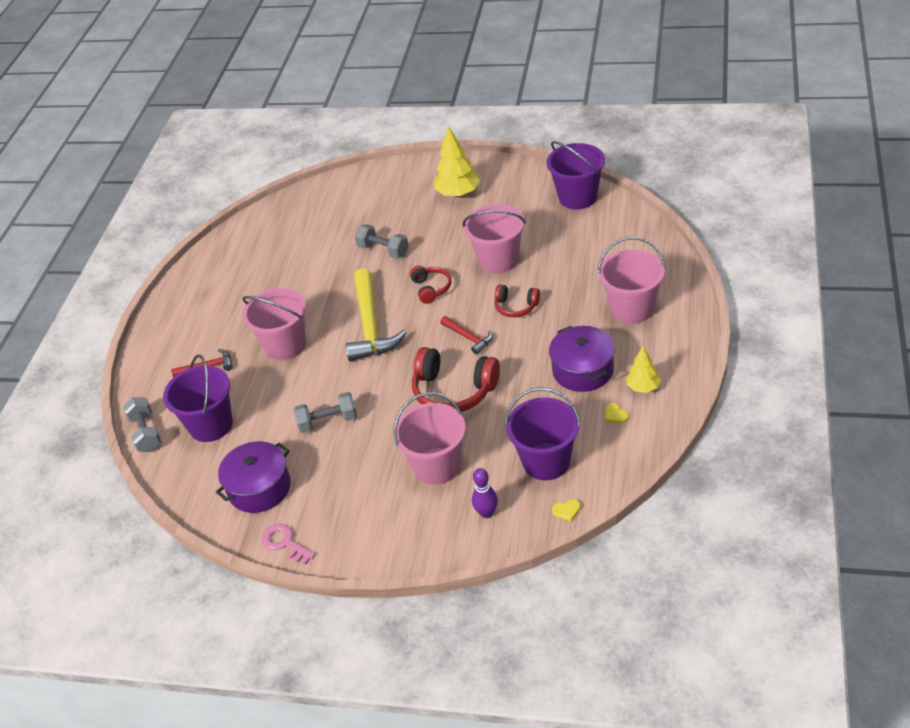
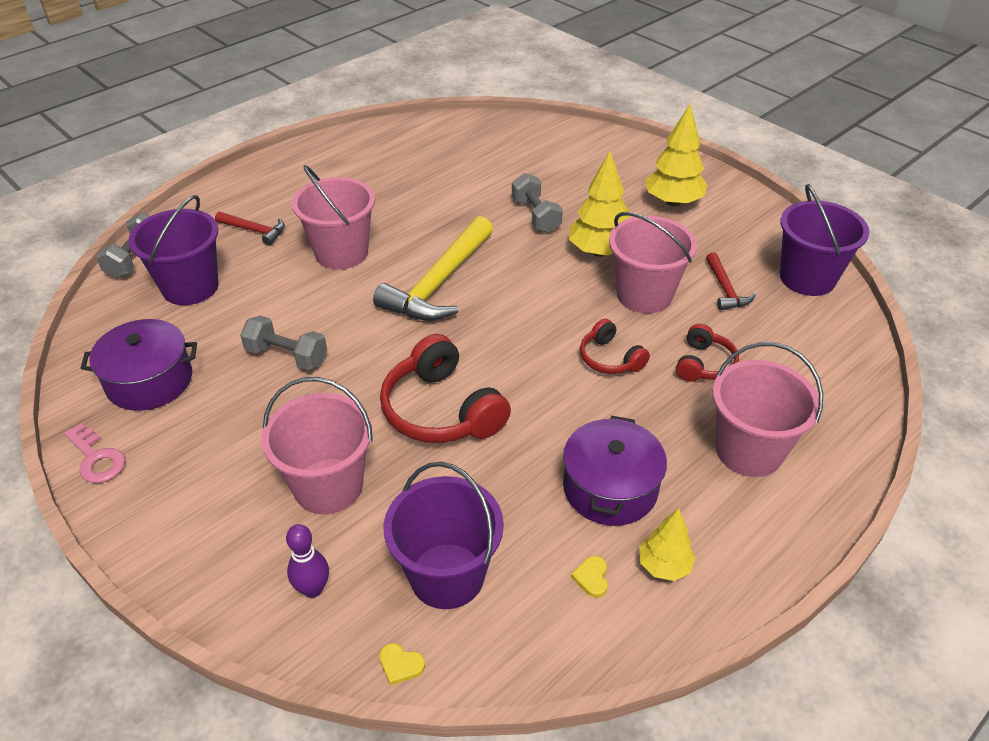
camera: 30 degrees right, 0 degrees up
(284, 543) = (97, 458): pink key -> pink key turned 150 degrees clockwise
(431, 288) = (540, 282): red headphones -> red headphones (704, 364)
(446, 250) = (599, 252): none -> yellow tree
(469, 338) = (522, 360): red hammer -> red hammer (725, 289)

